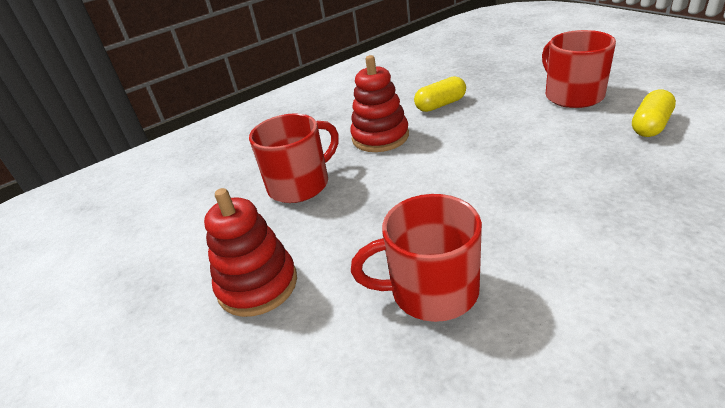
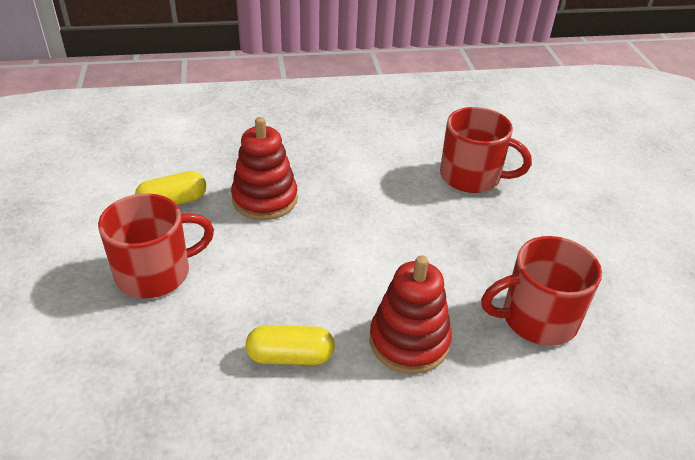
camera: 160 degrees left, 5 degrees up
(257, 285) = (596, 233): red stacking toy -> red stacking toy (265, 199)
(572, 95) = (155, 273): red mug -> red mug turned 120 degrees counterclockwise

